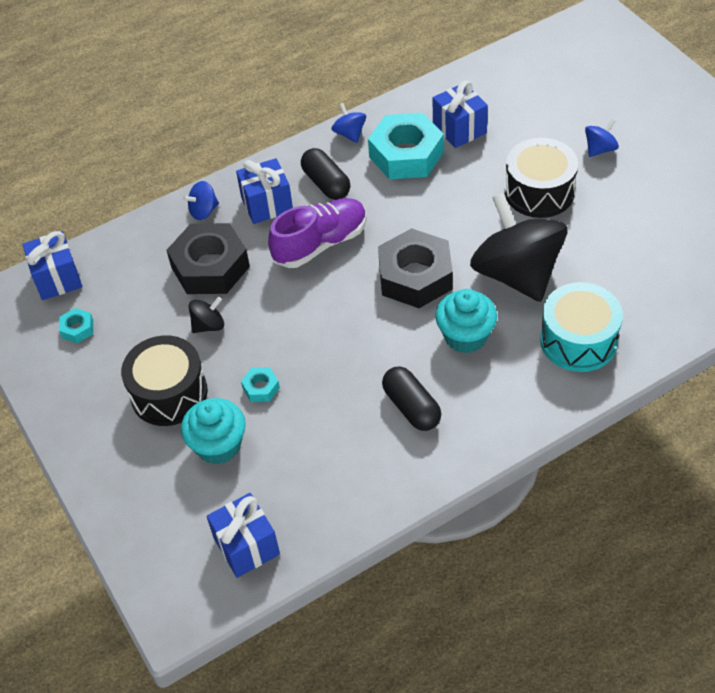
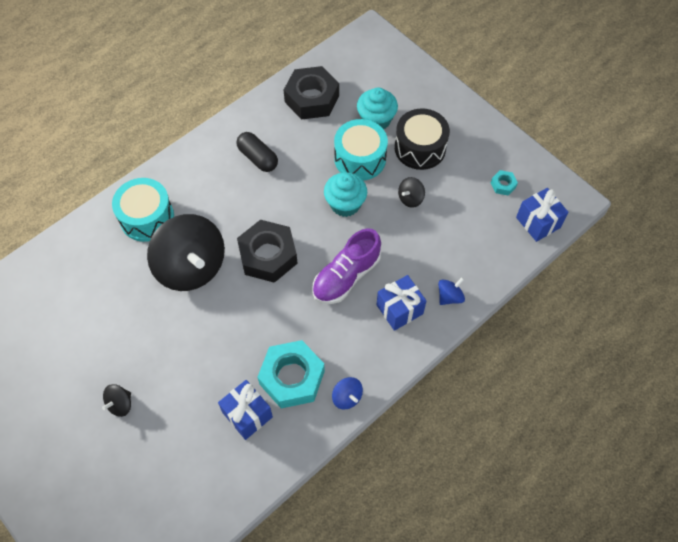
camera: 165 degrees right, 10 degrees up
(210, 267) = (426, 246): black nut -> black nut (312, 98)
(246, 546) = (341, 68): blue gift -> none
(261, 388) = (360, 159): turquoise nut -> turquoise drum
(326, 183) = (355, 337): black capsule -> none
(465, 336) = (226, 212): turquoise cupcake -> turquoise cupcake (345, 204)
(539, 192) = (174, 349): black drum -> none
(600, 149) = (120, 404): blue spinning top -> black spinning top

